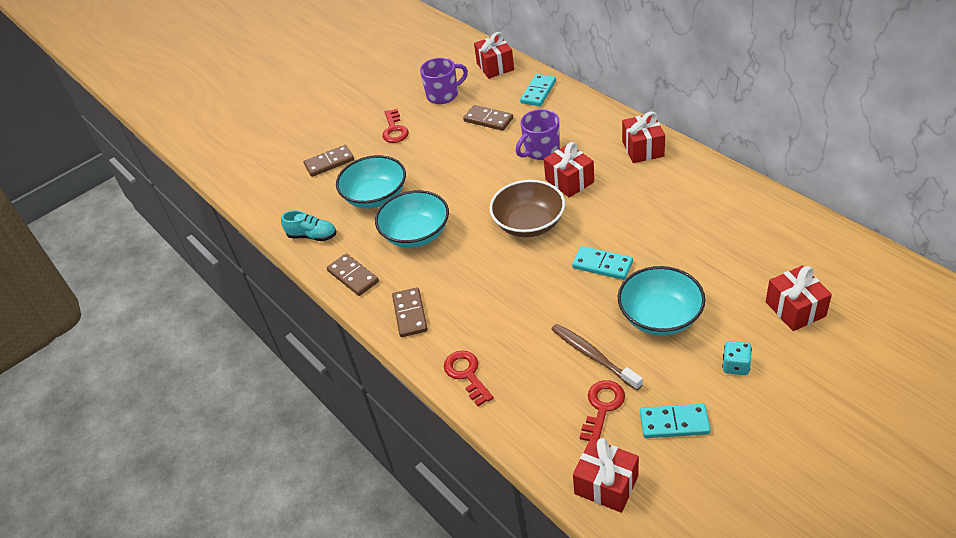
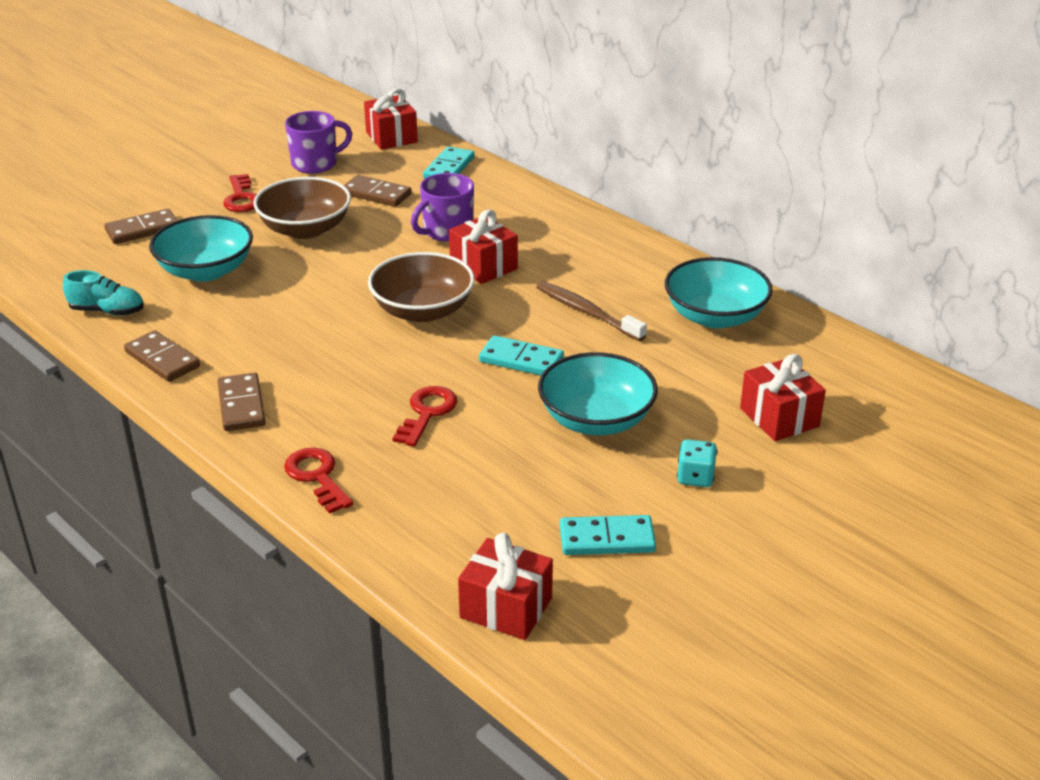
camera: 10 degrees left, 10 degrees down
(416, 234) = (260, 315): turquoise bowl -> turquoise bowl (715, 316)
(441, 155) = (305, 229): none -> brown bowl
(593, 356) = (500, 461): brown toothbrush -> brown toothbrush (587, 312)
(602, 407) = (508, 519): red key -> red key (427, 413)
(643, 149) = (587, 236): red gift -> none

